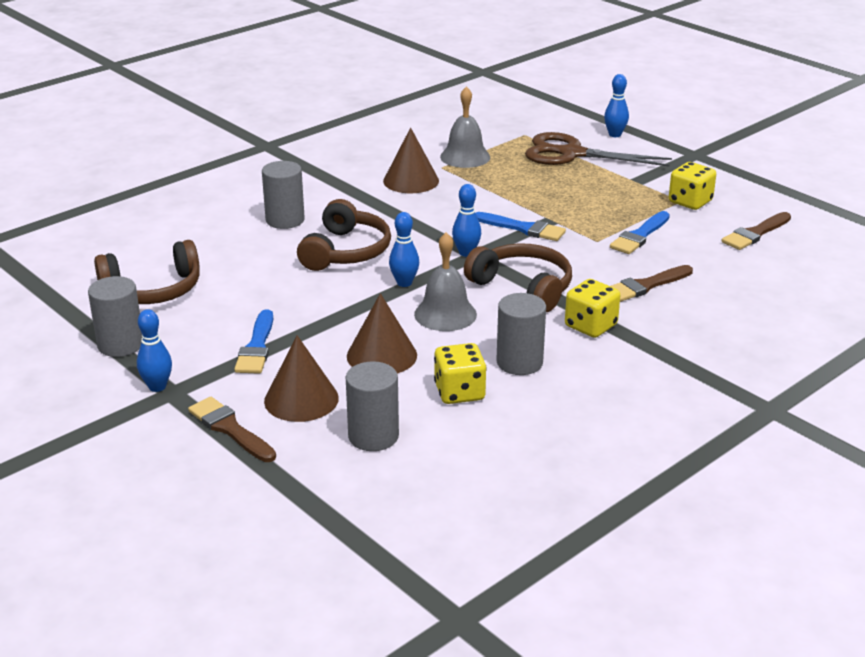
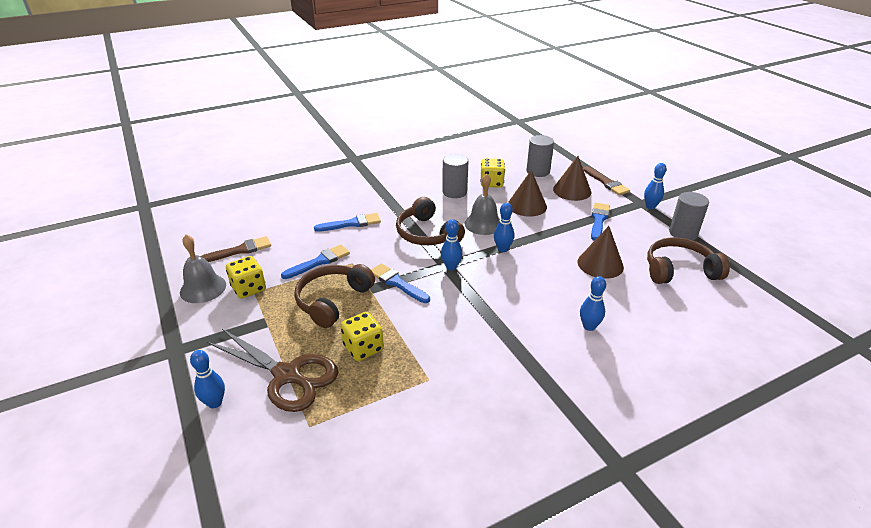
camera: 165 degrees left, 5 degrees up
(285, 220) = (589, 326): grey cylinder -> blue bowling pin
(346, 251) = (539, 283): brown headphones -> brown headphones (333, 301)
(411, 180) = (466, 361): brown cone -> brown cone (600, 264)
(465, 157) = (397, 393): grey bell -> grey bell (203, 288)
(590, 326) = (404, 205): yellow dice -> yellow dice (363, 348)
(646, 286) = (351, 224): brown brush -> blue brush

